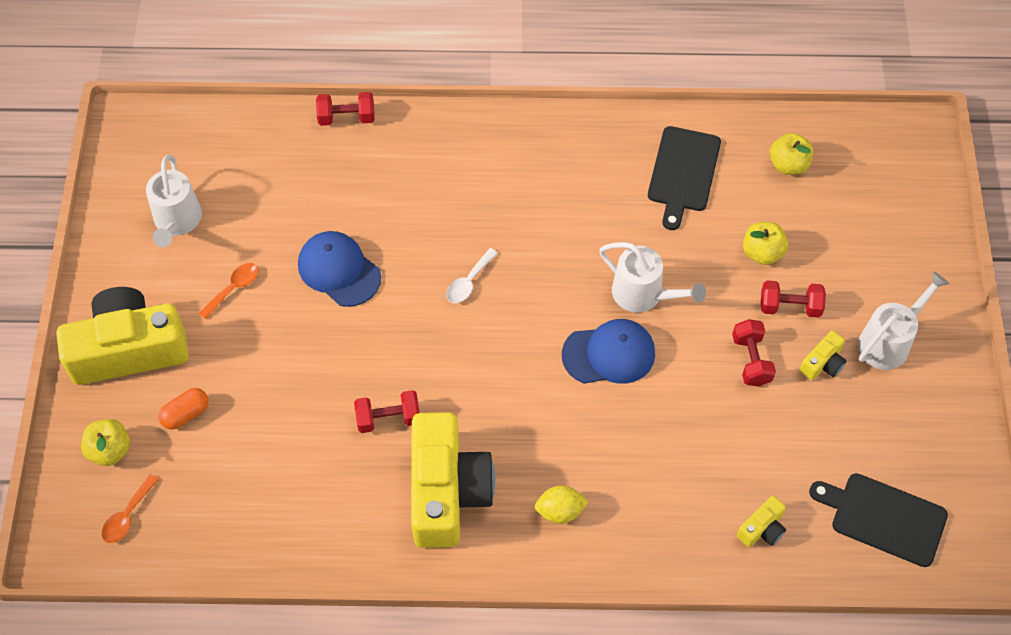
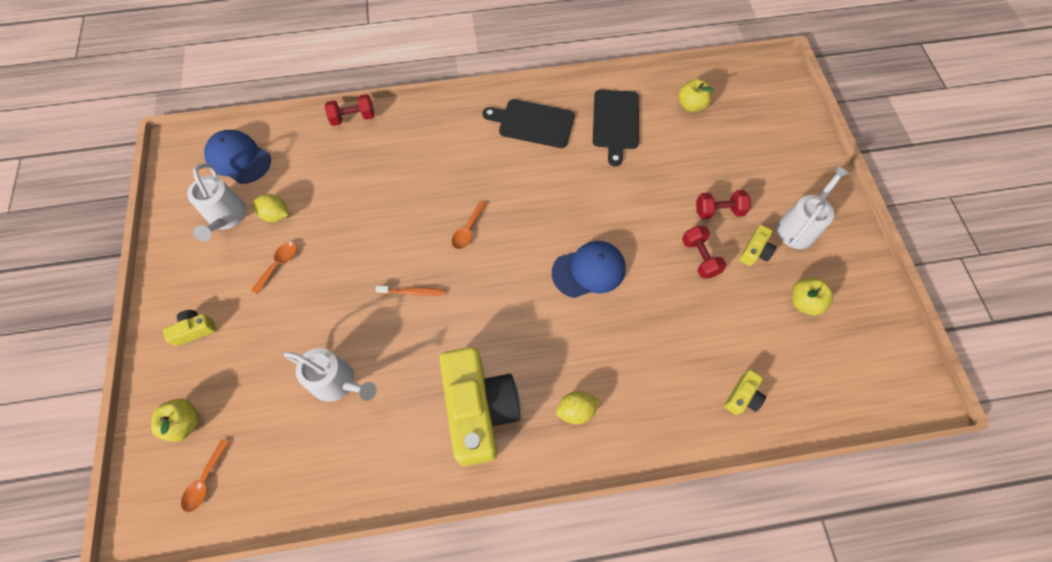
camera: 10 degrees left, 5 degrees up
(129, 349) = (194, 330): yellow camera -> yellow camera, size x0.42
(186, 414) = (248, 379): orange capsule -> none
(237, 227) = (276, 215): none -> yellow lemon
(339, 270) = (363, 237): blue cap -> blue cap (238, 158)
(388, 418) = (420, 354): red dumbbell -> none
(390, 346) = (413, 292): none -> orange toothbrush
(468, 282) = (468, 230): white spoon -> orange spoon
(644, 295) = (606, 219): white watering can -> white watering can (338, 382)
(762, 252) = (688, 173): yellow apple -> yellow apple (804, 302)
(883, 518) = (835, 370): black cutting board -> black cutting board (533, 123)

